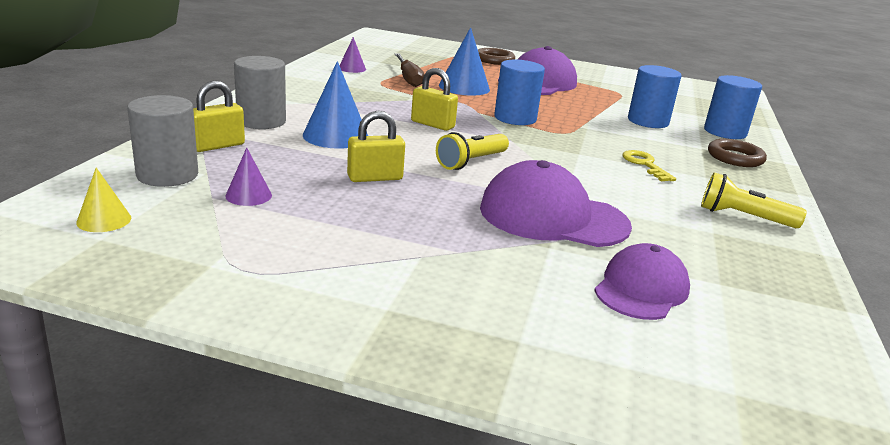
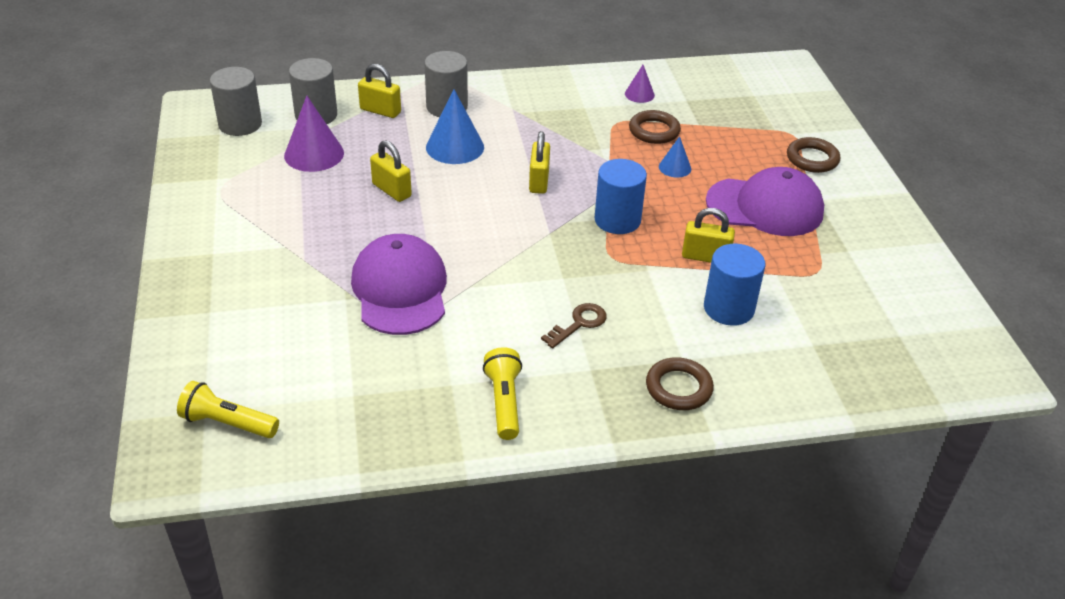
camera: 65 degrees right, 15 degrees up
(104, 220) = (240, 124): yellow cone -> grey cylinder
(248, 195) = (314, 154): purple cone -> purple cone, size x1.81
(408, 79) = (654, 131): brown screwdriver -> brown ring
(464, 87) = (675, 167): blue cone -> blue cone, size x0.55
(471, 162) = (472, 224): yellow flashlight -> yellow flashlight (227, 423)
(583, 110) = (705, 257): none -> yellow padlock
(641, 289) = (313, 354): purple cap -> none
(645, 164) = (579, 324): yellow key -> brown key
(725, 132) = (769, 374): blue cylinder -> none

